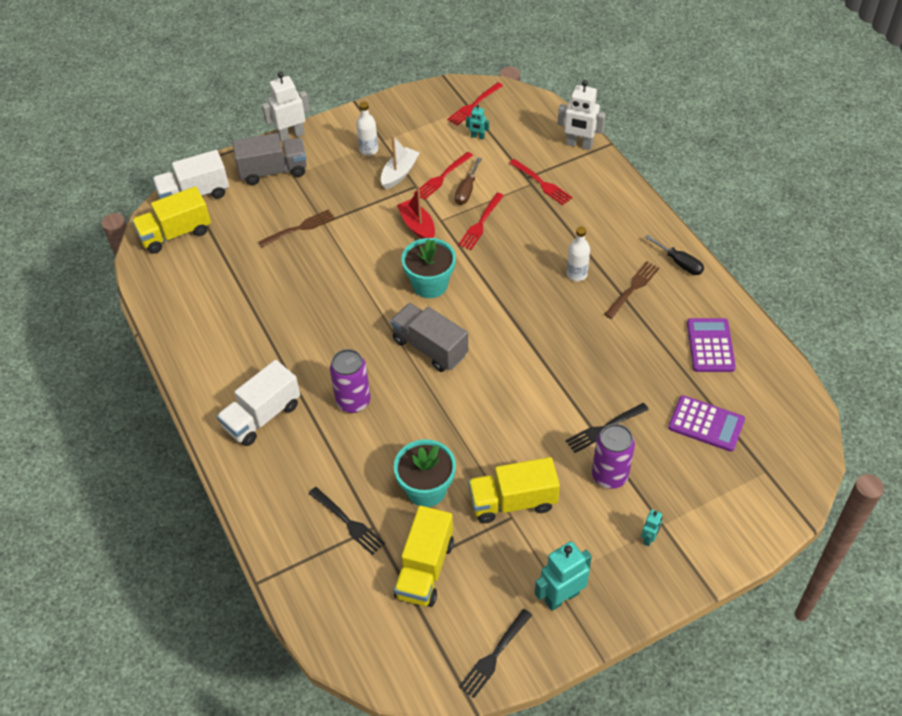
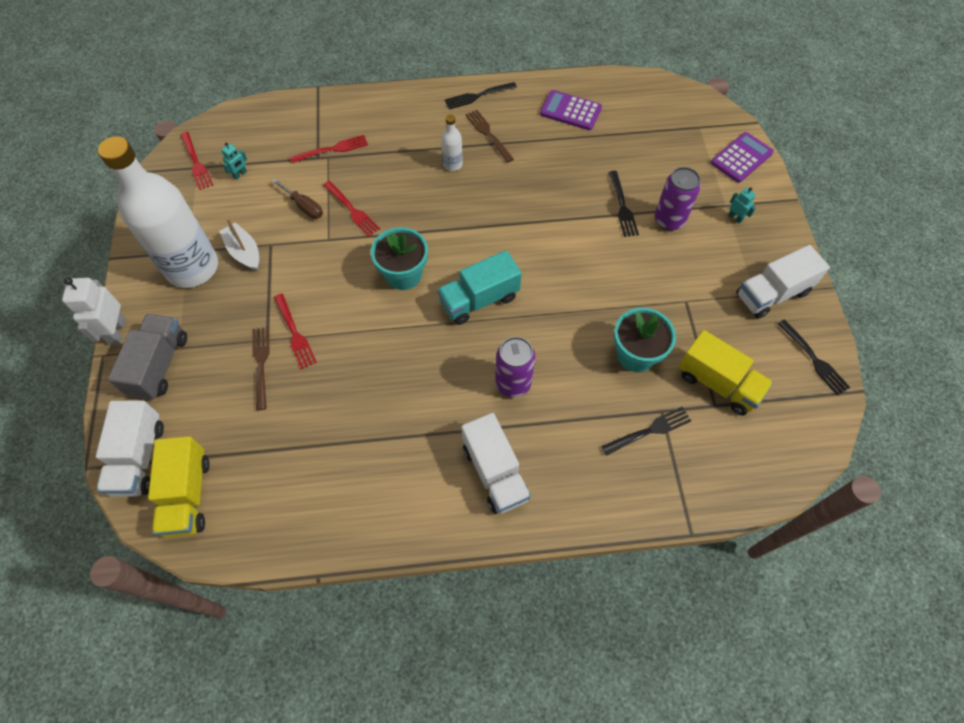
camera: 70 degrees left, 10 degrees up
(368, 150) = (192, 267): white bottle -> white bottle, size x2.50
(417, 226) = (324, 260): red boat -> none
(430, 348) = (479, 300): grey truck -> turquoise truck
(442, 177) = (273, 219): red fork -> red fork (294, 333)
(512, 501) = (671, 295): yellow truck -> none
(561, 597) = (772, 294): turquoise robot -> white truck
(579, 145) = (304, 107): white robot -> none
(679, 263) = (478, 96): black screwdriver -> black fork
(706, 424) = (643, 143): purple calculator -> purple calculator (741, 158)

